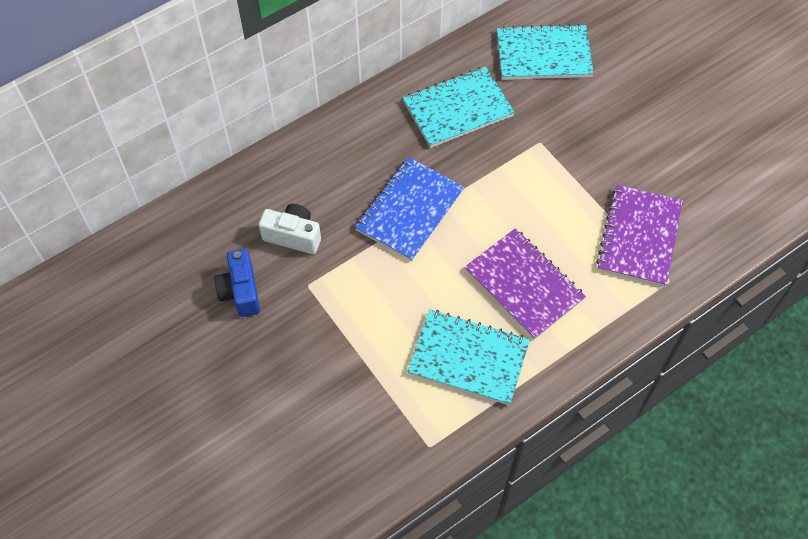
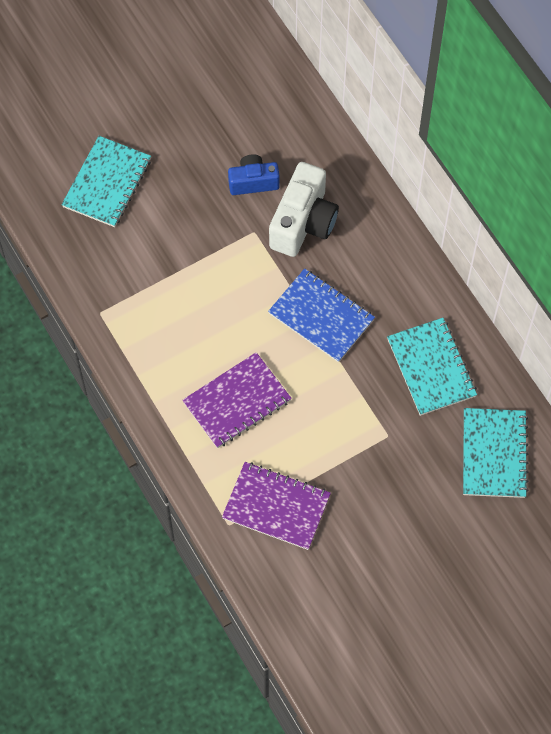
camera: 95 degrees right, 5 degrees up
(293, 236) = (303, 222): white camera -> white camera, size x1.65
(468, 358) = (172, 349): turquoise notebook -> turquoise notebook (107, 183)

